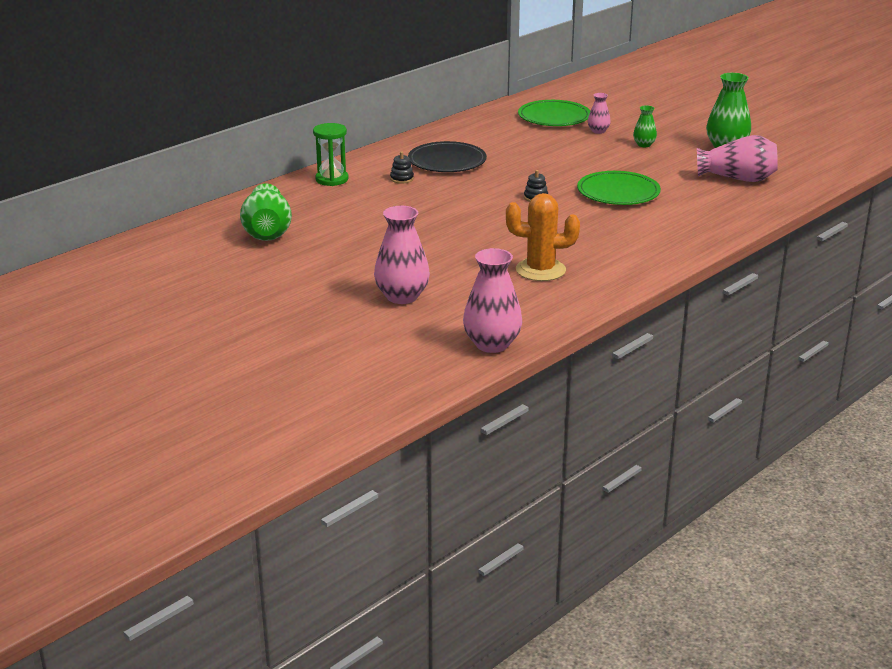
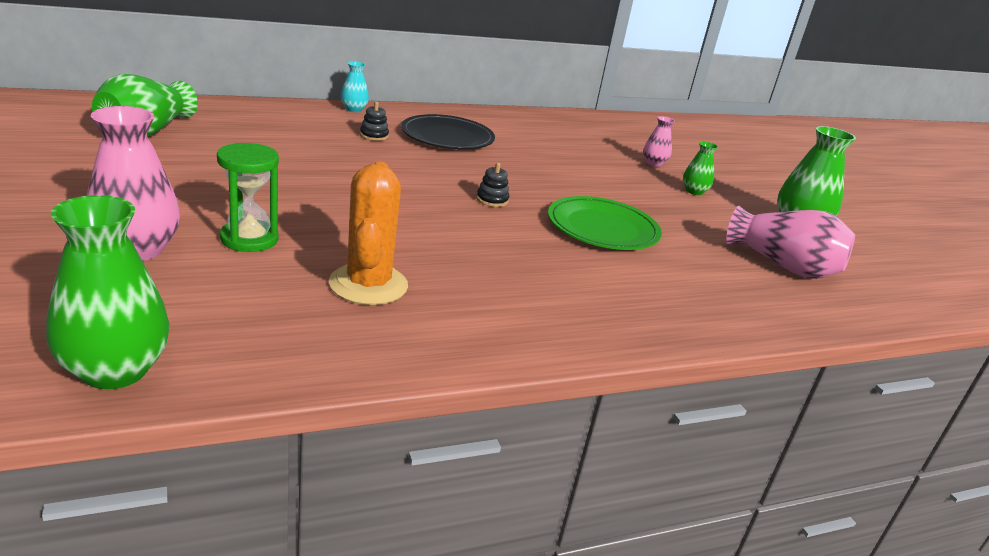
camera: 20 degrees right, 0 degrees up
(332, 179) = (303, 114): green hourglass -> green hourglass (249, 239)
(355, 162) = (354, 109): none -> turquoise vase
(492, 344) = (115, 370): pink vase -> green vase
(540, 270) = (368, 285): orange cactus -> orange cactus turned 60 degrees clockwise
(554, 117) = (619, 138): green plate -> none

